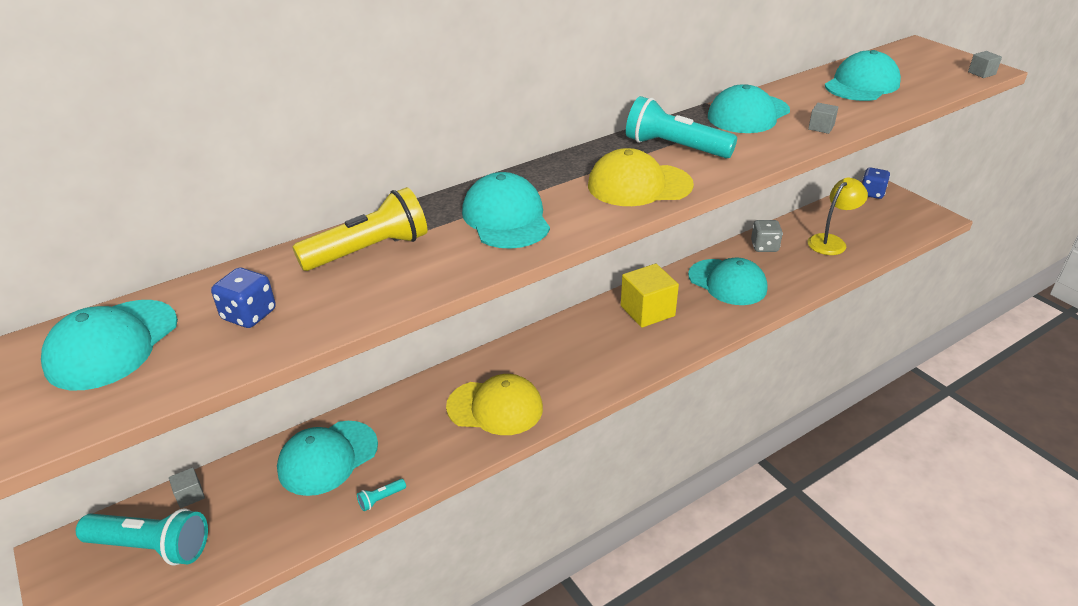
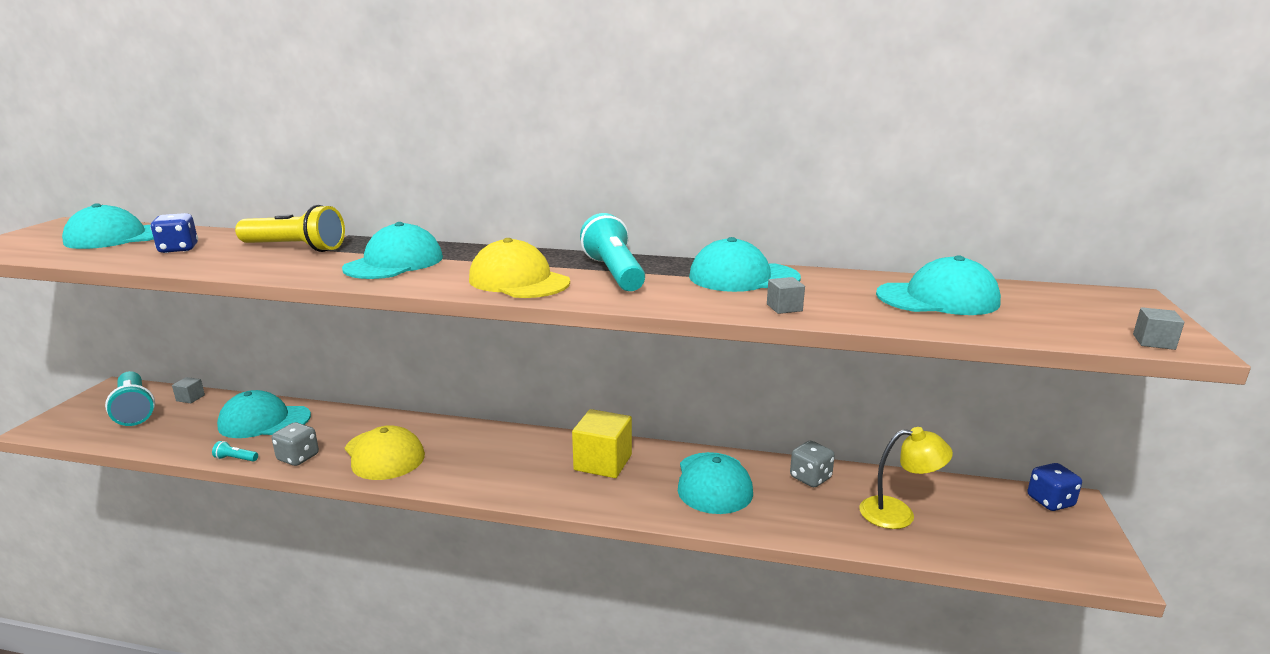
camera: 45 degrees right, 15 degrees down
(433, 458) = (298, 457): none -> grey dice

